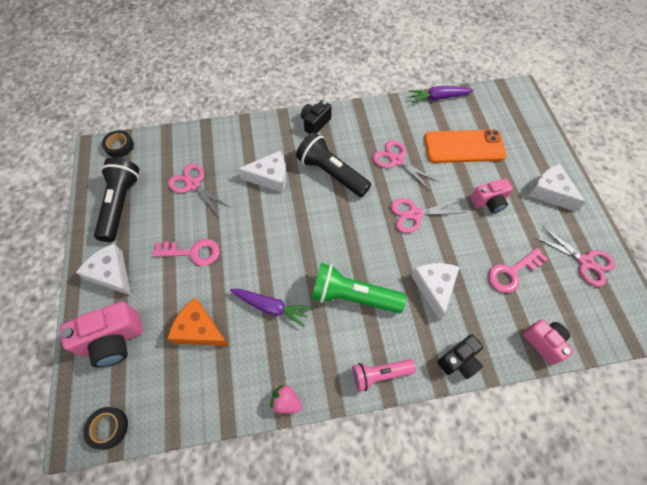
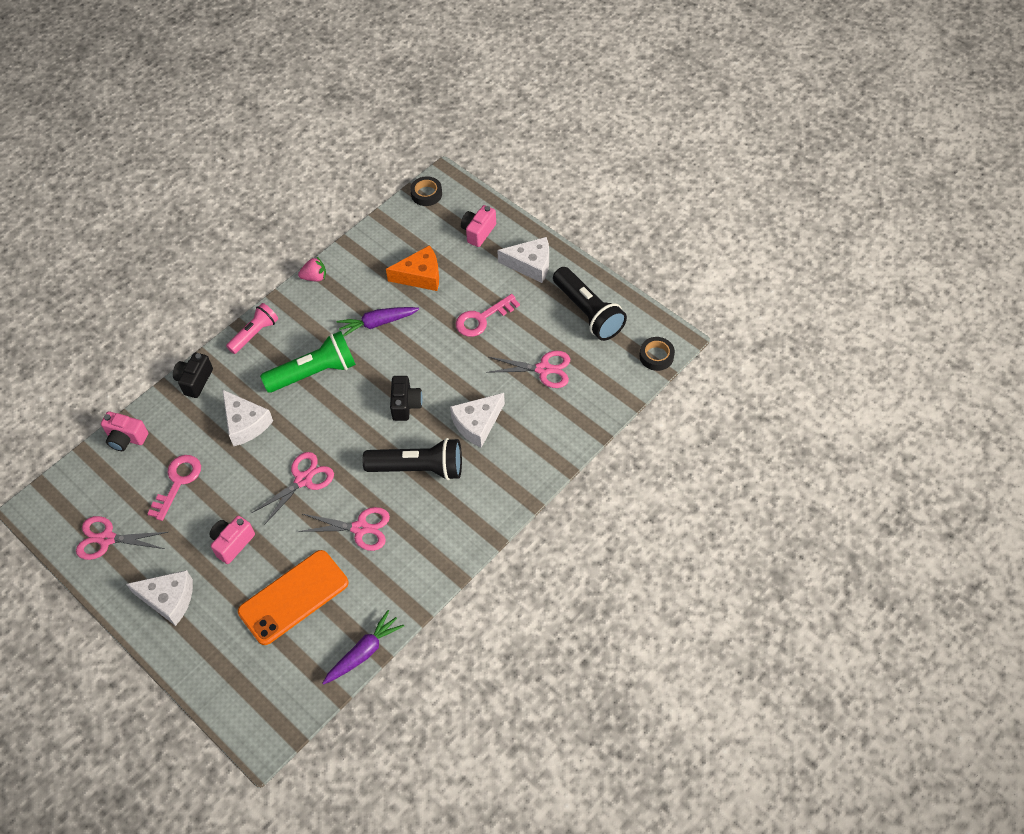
camera: 145 degrees right, 5 degrees down
(113, 340) = (478, 232): pink camera -> pink camera, size x0.64
(315, 123) = (484, 514): black camera -> black camera (405, 405)

